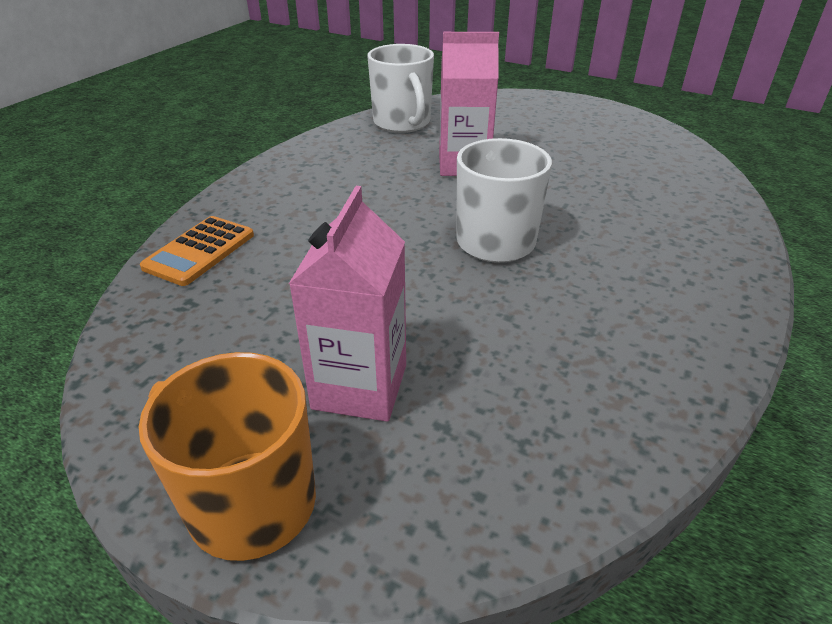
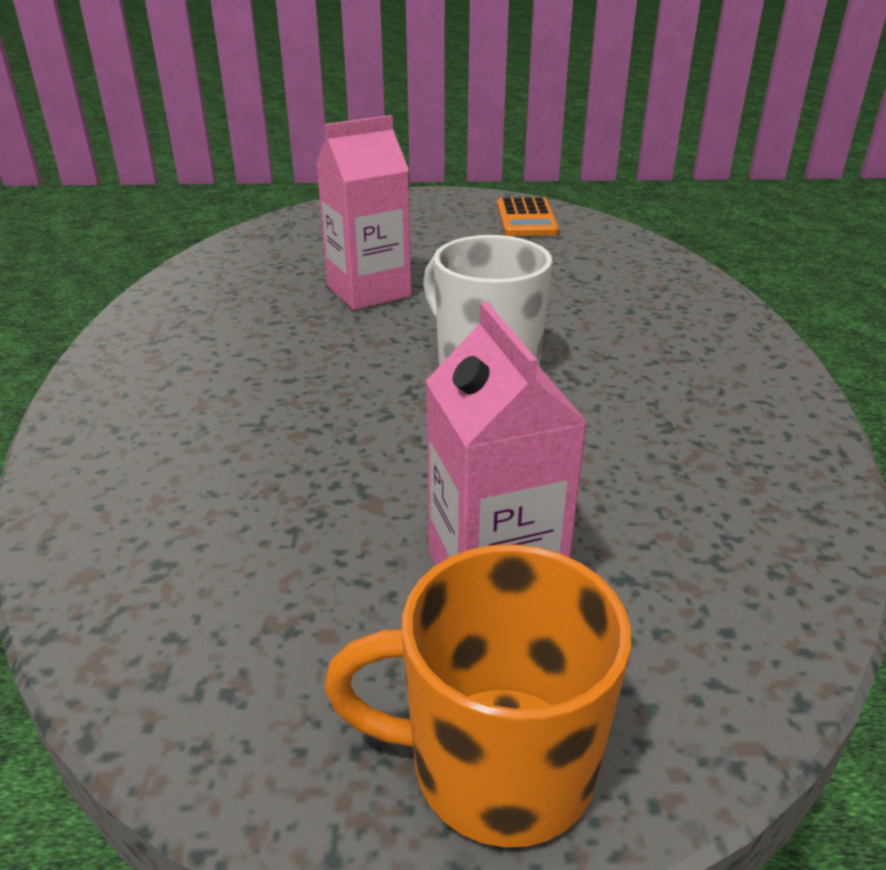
camera: 30 degrees left, 5 degrees down
(199, 251) = (108, 494): orange calculator -> orange calculator (526, 218)
(402, 123) = (243, 261): white mug -> none

